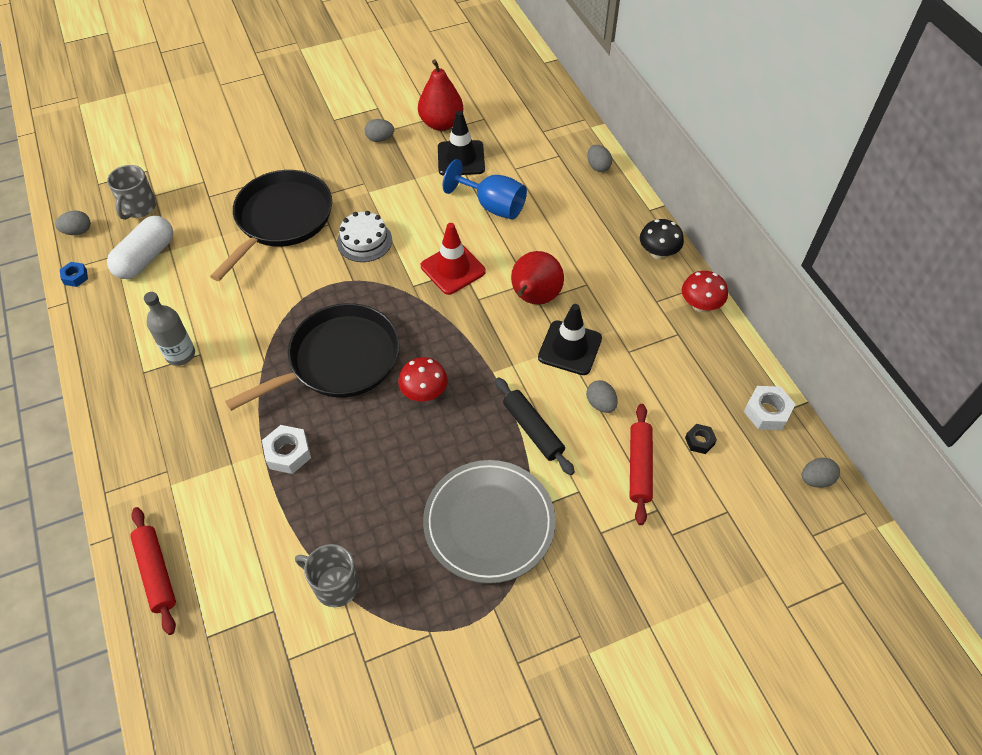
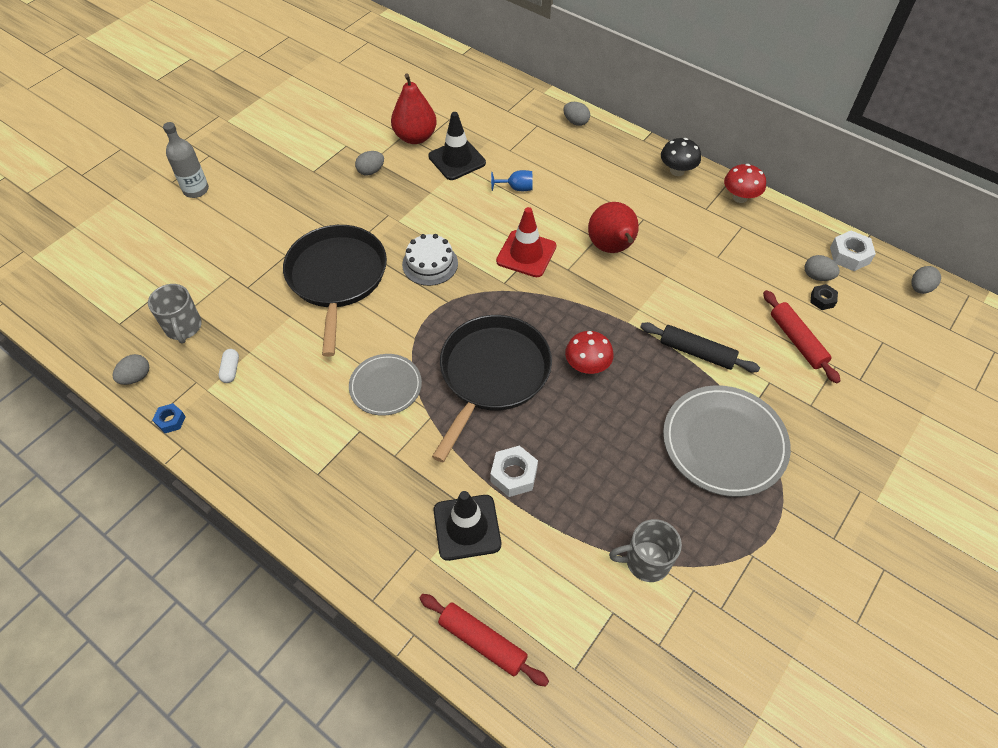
camera: 30 degrees left, 0 degrees up
(146, 258) = (231, 370): white capsule -> white capsule, size x0.45
(180, 354) = (341, 440): grey bottle -> grey bottle (196, 190)
(247, 328) = (385, 386): none -> grey plate
(493, 206) = (516, 188): blue goblet -> blue goblet, size x0.55
(570, 348) = (671, 275): black traffic cone -> black traffic cone (467, 527)
(600, 404) = (730, 307): grey egg -> grey egg (817, 276)

